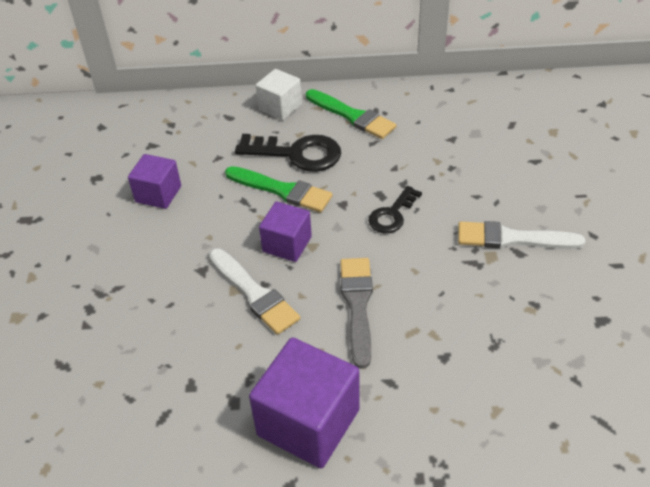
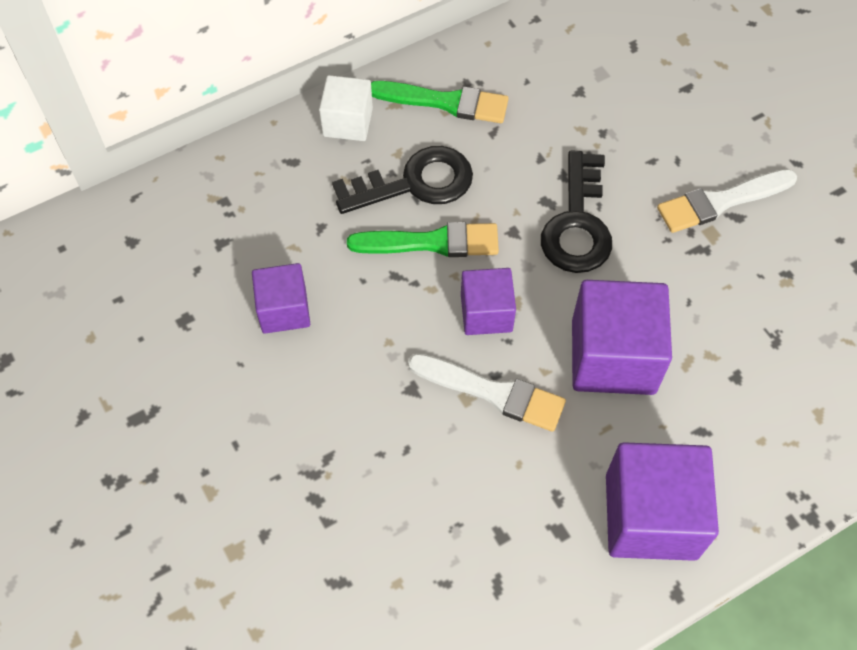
camera: 30 degrees left, 15 degrees up
(357, 305) = (613, 356): grey brush -> purple cube
(392, 214) = (577, 223): black key -> black key, size x1.63

